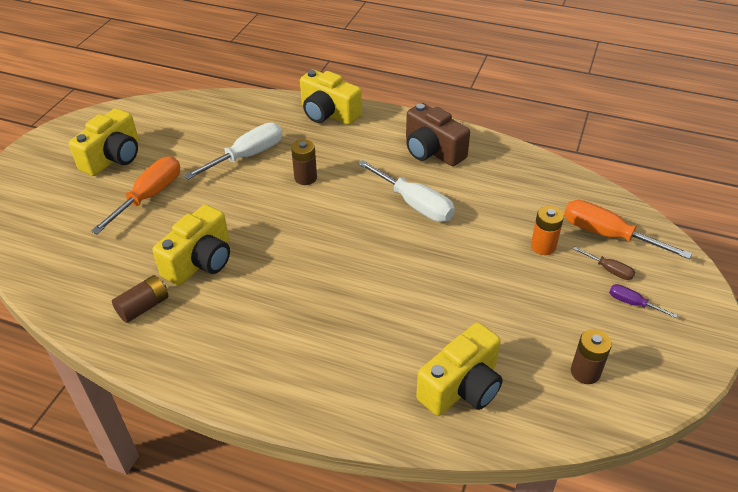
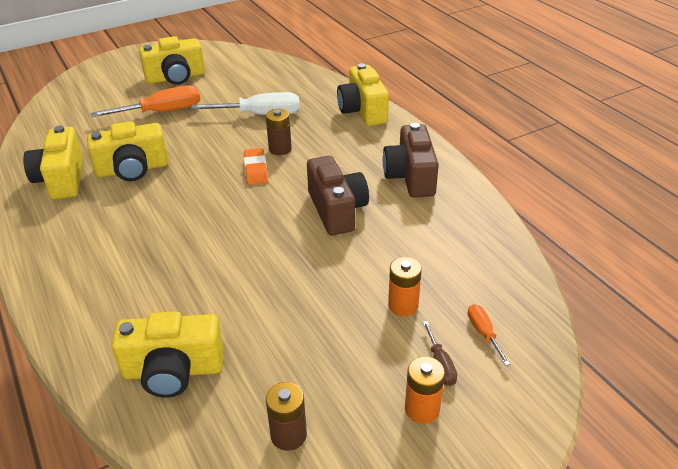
camera: 40 degrees right, 5 degrees down
(143, 307) = (62, 179): brown battery -> yellow camera
(310, 205) = (256, 170): none -> orange eraser
(415, 204) = (337, 210): white screwdriver -> brown camera
(607, 235) = (483, 333): orange screwdriver -> orange screwdriver, size x0.49
(632, 303) = (422, 409): purple screwdriver -> orange battery

